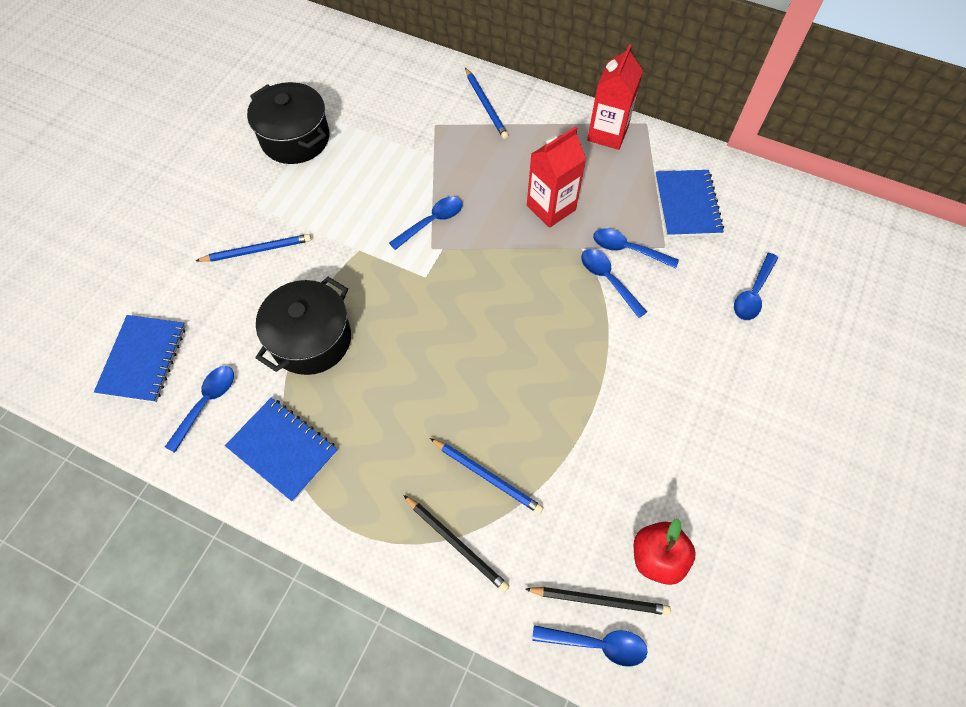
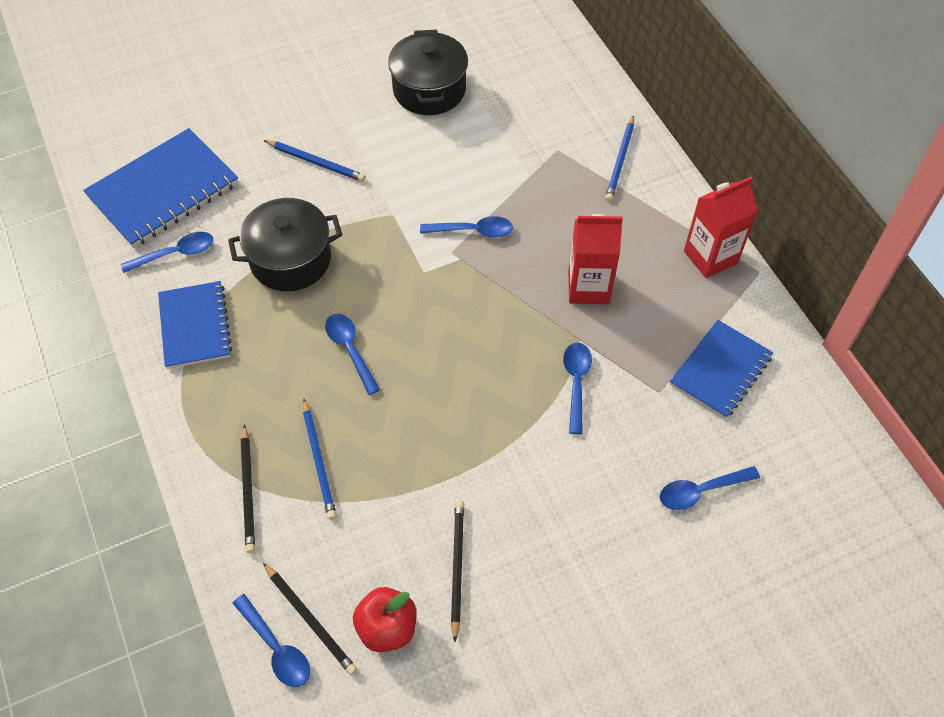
camera: 40 degrees right, 5 degrees down
(143, 359) = (163, 191): blue notebook -> blue notebook, size x1.51
(627, 249) = (621, 370): blue spoon -> blue spoon (350, 350)
(659, 472) = (457, 567): none -> black pencil

